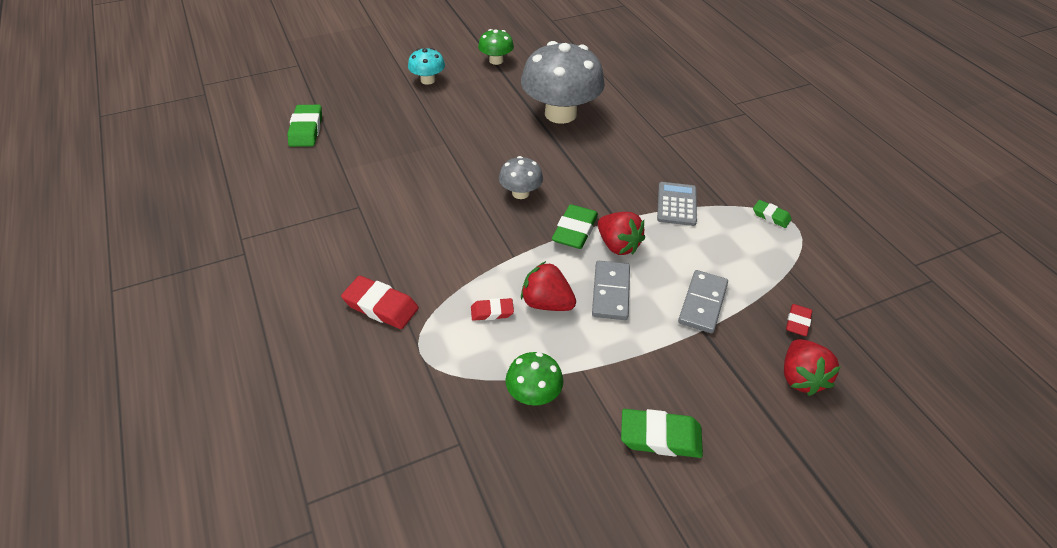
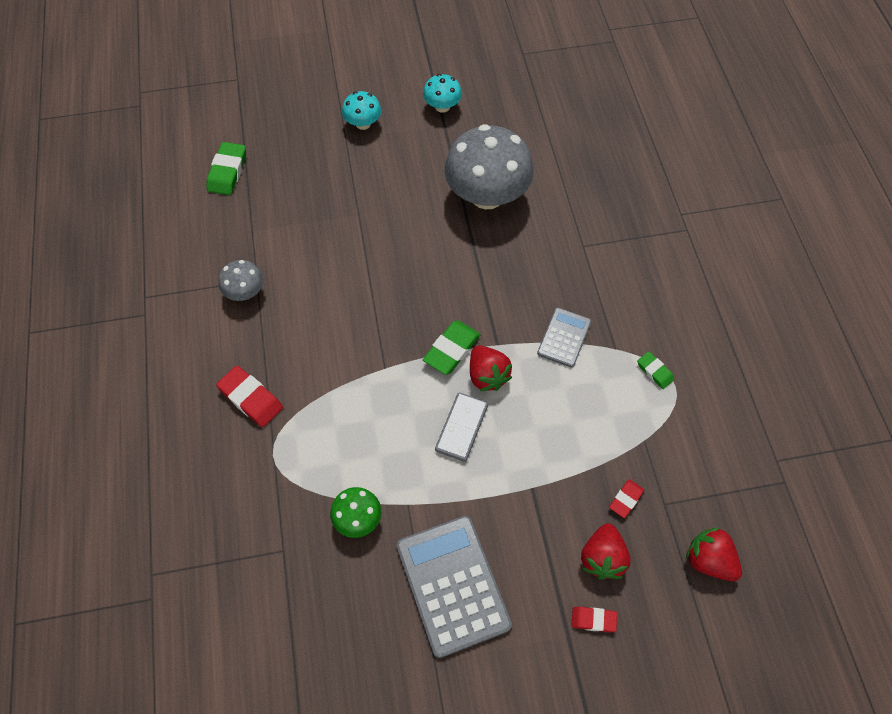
camera: 15 degrees right, 15 degrees up
(492, 312) = (346, 426): red eraser -> red eraser (593, 620)
(496, 60) = (442, 106): green mushroom -> turquoise mushroom
(520, 193) = (413, 293): grey mushroom -> grey mushroom (245, 292)
(546, 303) = (398, 427): red strawberry -> red strawberry (709, 560)
(660, 437) = (452, 585): green eraser -> grey calculator
(702, 303) = (543, 459): grey domino -> none

